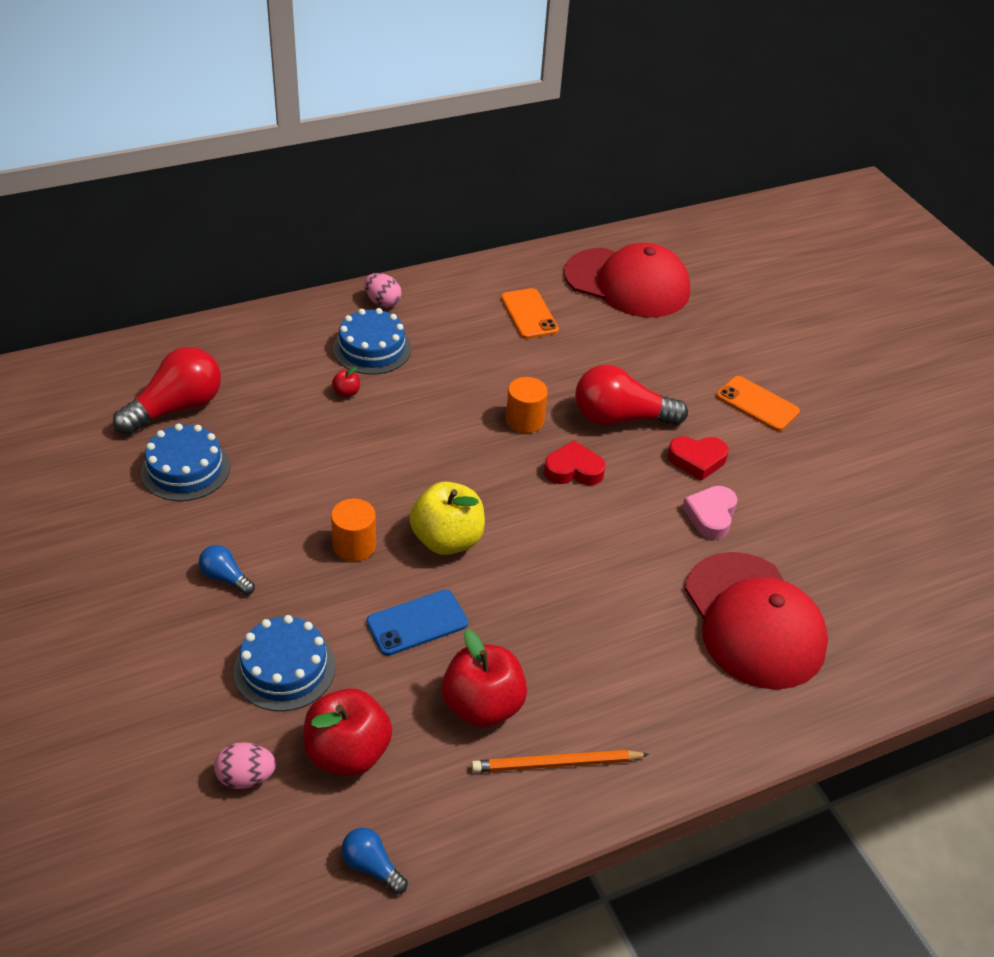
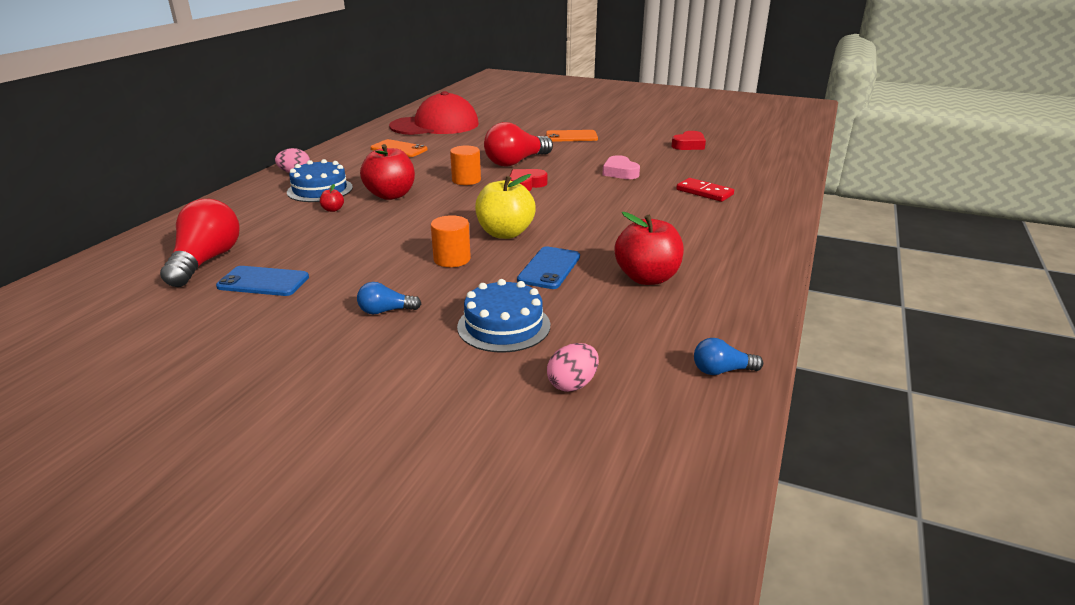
camera: 40 degrees left, 15 degrees down
(185, 469) = (263, 282): blue cake -> blue phone
(347, 753) = (613, 336): red apple -> red apple (391, 195)
(556, 764) = (724, 277): orange pencil -> none
(697, 460) = (579, 160): red heart -> red heart (689, 145)
(753, 621) = (704, 192): red cap -> red domino

